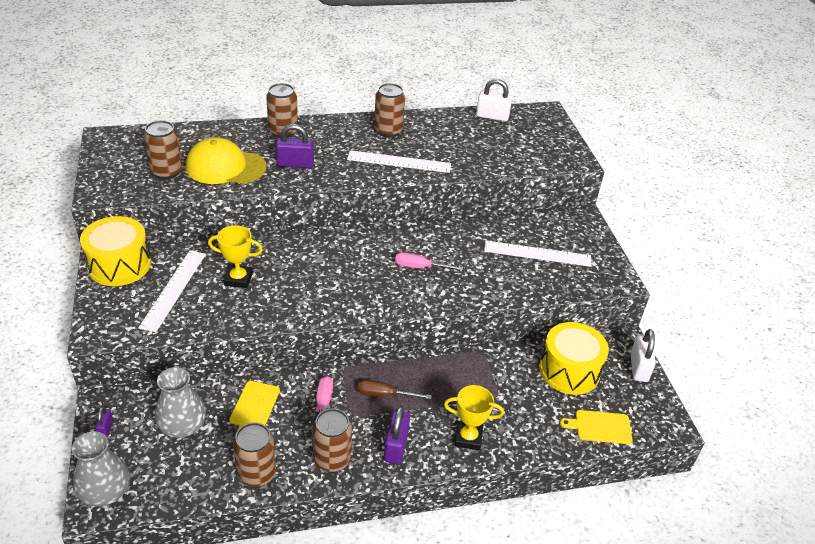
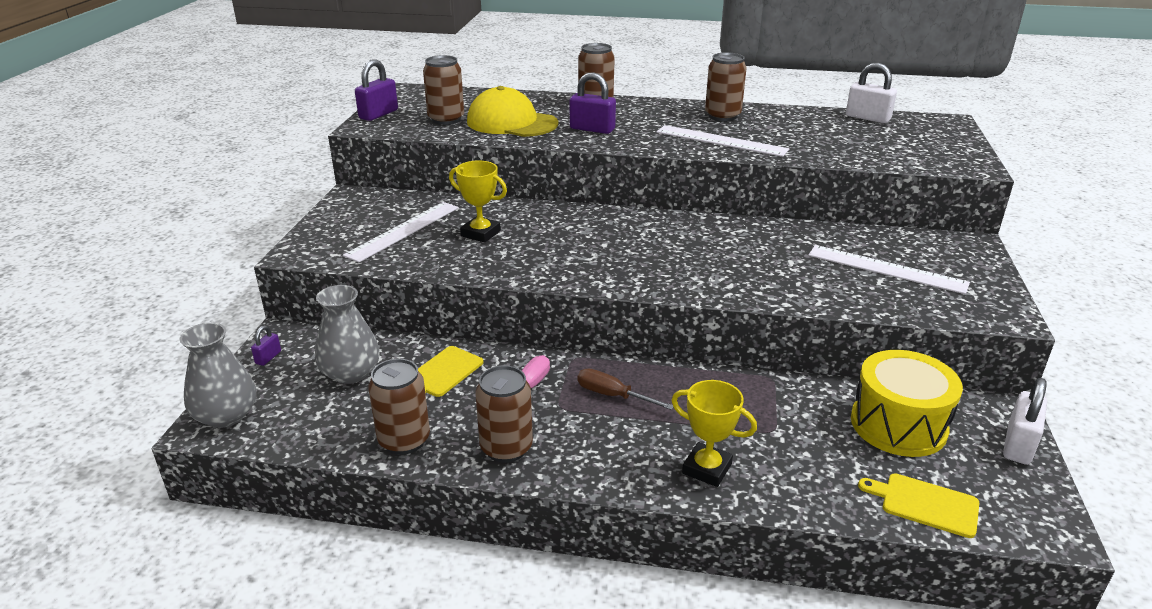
camera: 25 degrees right, 10 degrees down
(119, 265) = (362, 203): yellow drum -> none
(396, 446) = (599, 454): purple padlock -> purple padlock (378, 114)
(419, 267) = (710, 257): pink screwdriver -> none

